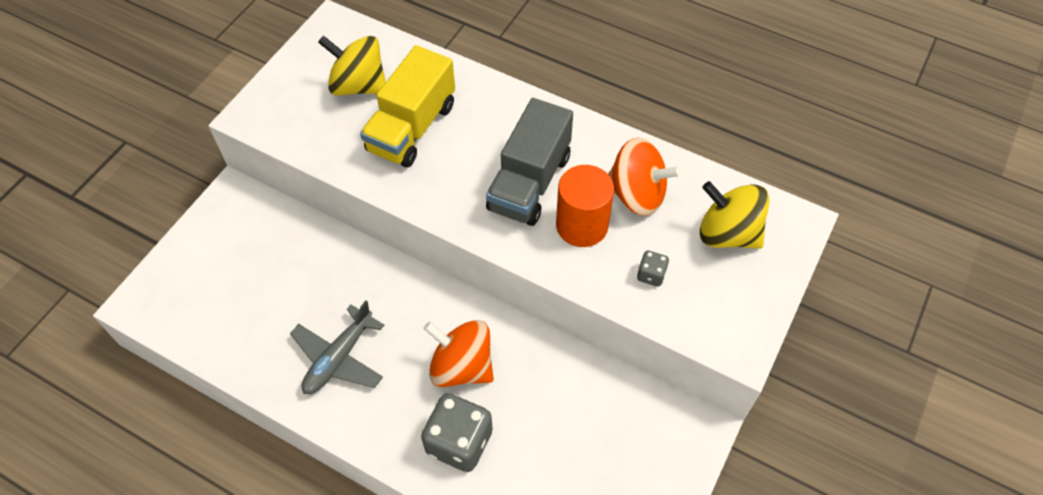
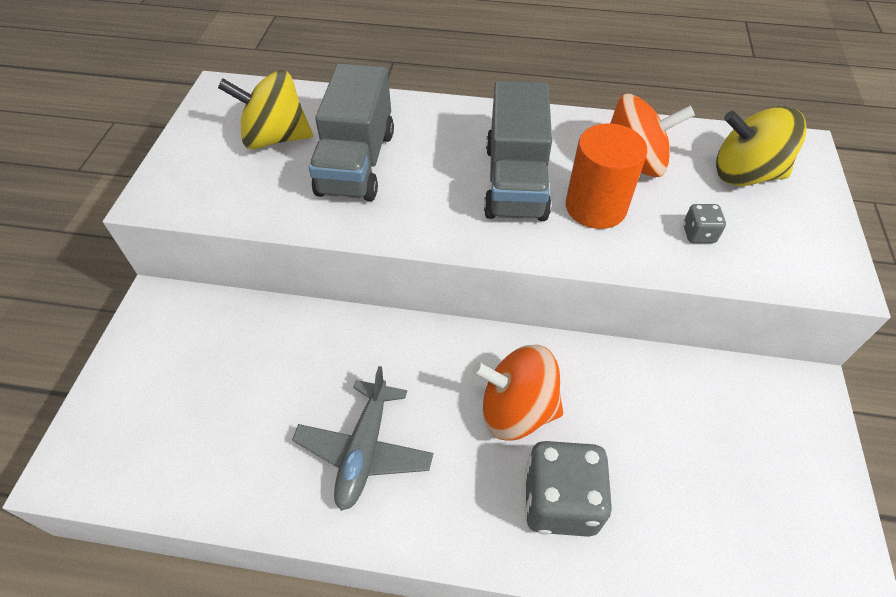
camera: 20 degrees left, 5 degrees down
(412, 128) = (356, 163): yellow truck -> grey truck

